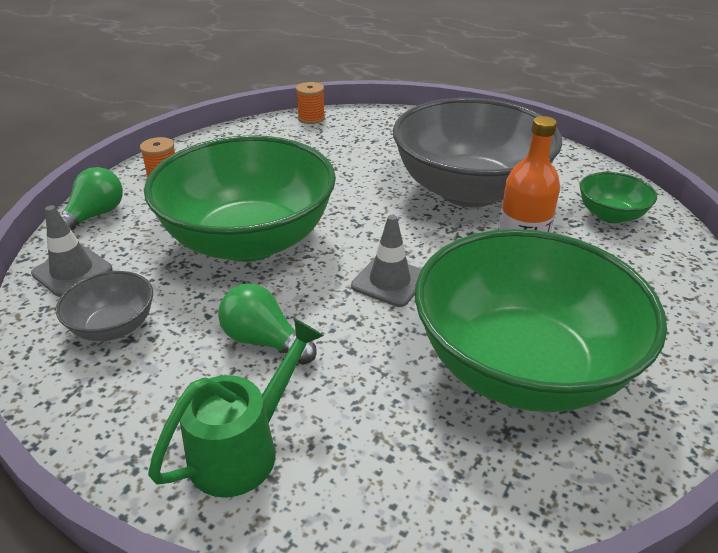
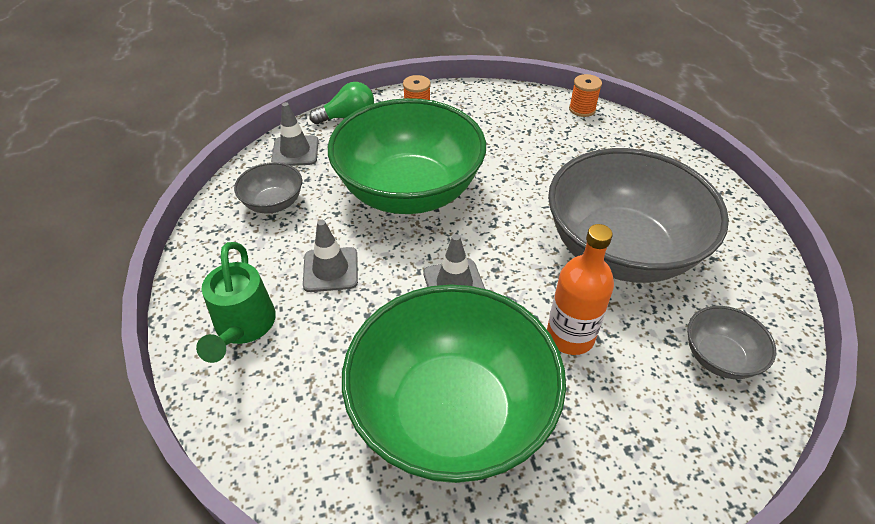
camera: 45 degrees right, 10 degrees up
(244, 449) = (243, 327): green watering can -> green watering can turned 90 degrees clockwise
(264, 341) = (330, 270): green light bulb -> grey traffic cone
(610, 215) = (719, 357): green bowl -> grey bowl

